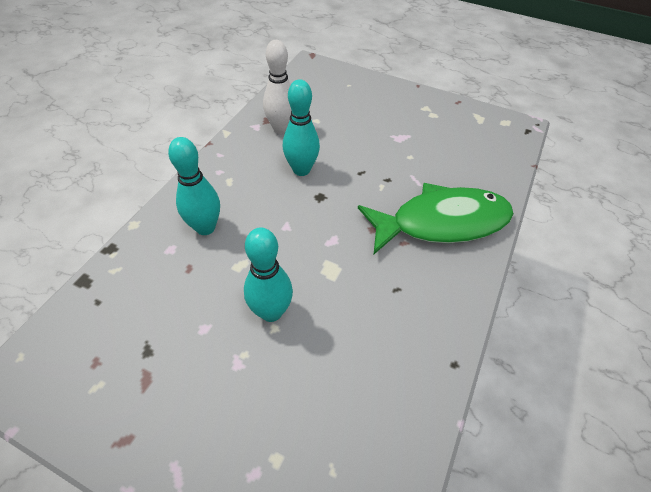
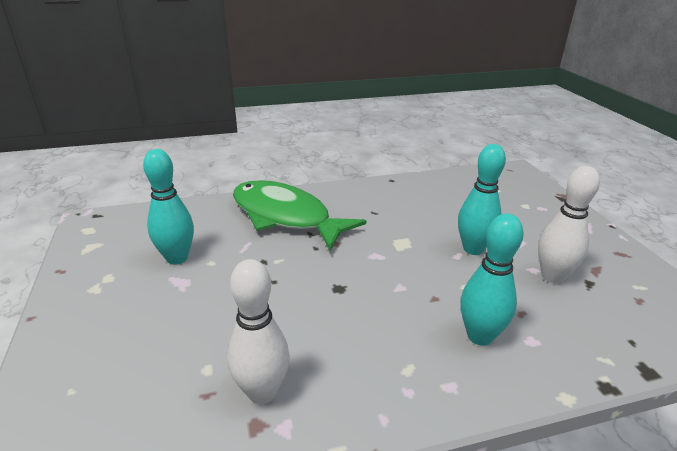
camera: 130 degrees left, 20 degrees down
(183, 331) = (552, 276): none -> white bowling pin
(301, 170) = (318, 322): turquoise bowling pin -> turquoise bowling pin (177, 258)

